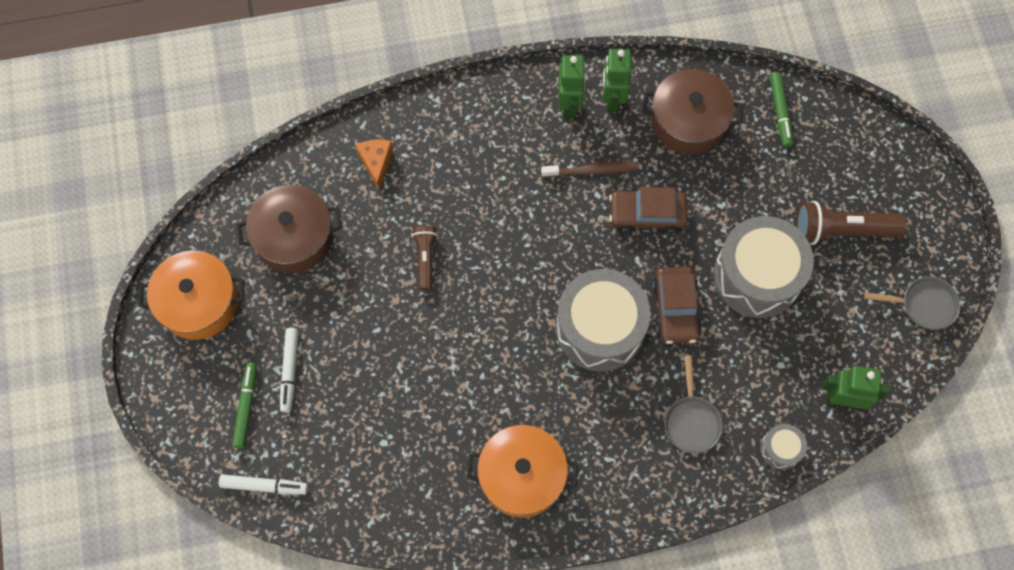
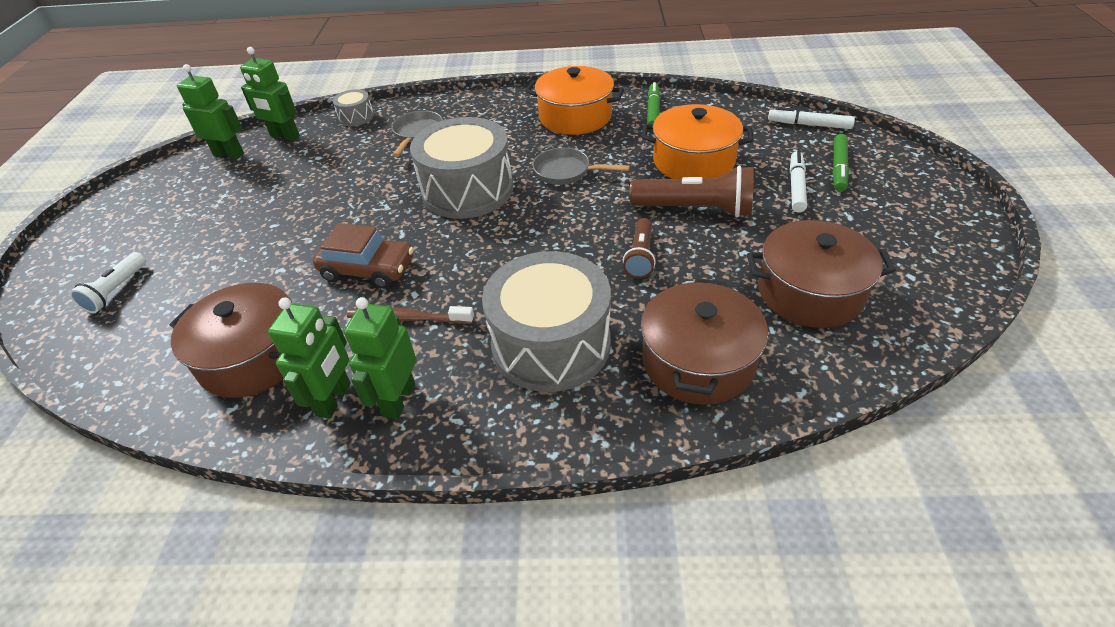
camera: 165 degrees left, 25 degrees down
(199, 302) = (920, 245): orange pot -> orange pot (693, 161)
(376, 163) = (698, 361): orange cheese -> brown pot
(675, 309) = (386, 196): brown car -> none
(757, 276) = (290, 211): grey drum -> grey drum (551, 344)
(780, 112) = (133, 352): green marker -> green marker (653, 111)
(841, 230) = (177, 236): brown flashlight -> brown flashlight (695, 209)
(843, 164) = (116, 291): none -> white flashlight
(884, 359) = (229, 154): none -> green robot
(923, 305) = (160, 181): grey pan -> grey pan (566, 172)

